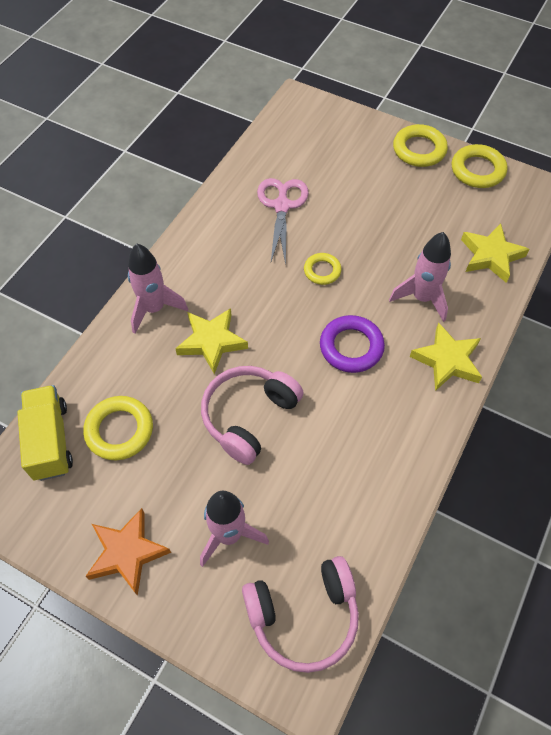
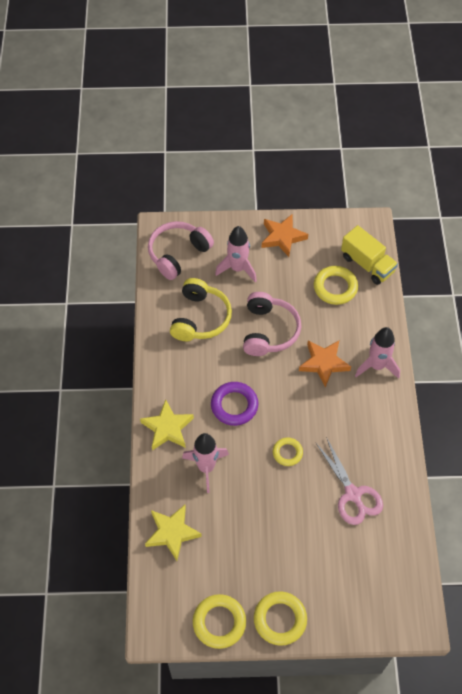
camera: 150 degrees right, 0 degrees up
(212, 342) = (324, 363): yellow star -> orange star
(329, 484) = (200, 318): none -> yellow headphones

